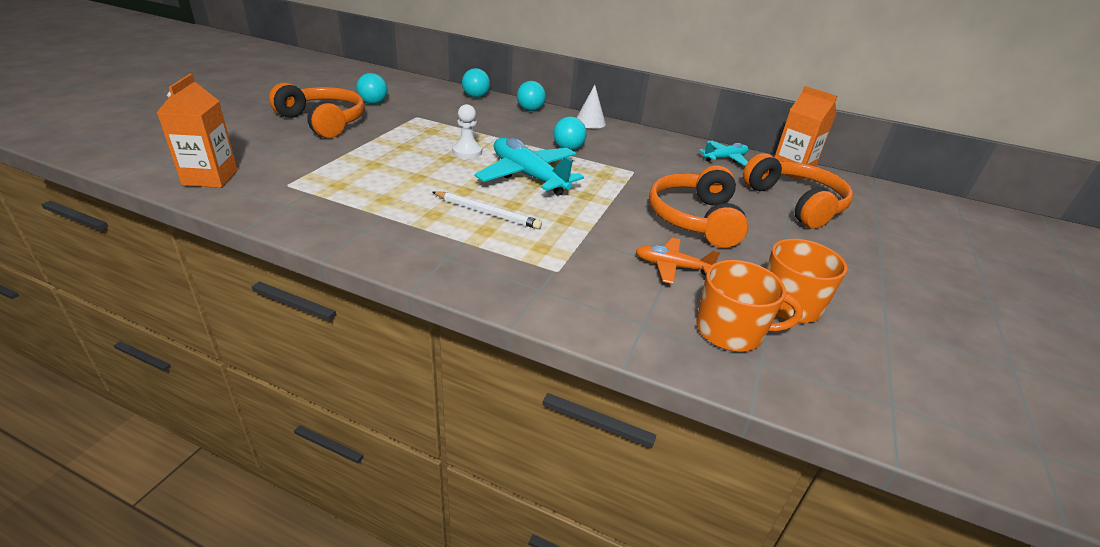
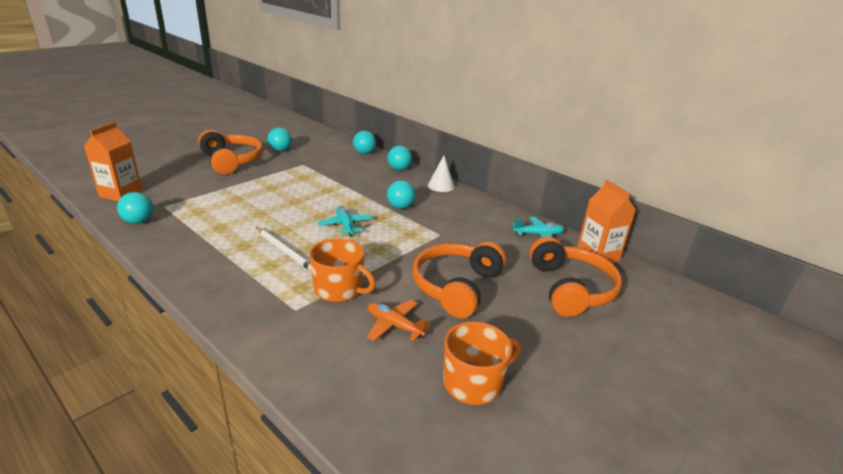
camera: 20 degrees right, 5 degrees down
(270, 207) = (139, 221): none -> turquoise ball
(467, 152) = (315, 198): white pawn -> none
(528, 176) = (345, 225): turquoise plane -> turquoise plane, size x0.55
(731, 331) = (393, 394): orange mug -> orange mug (339, 289)

